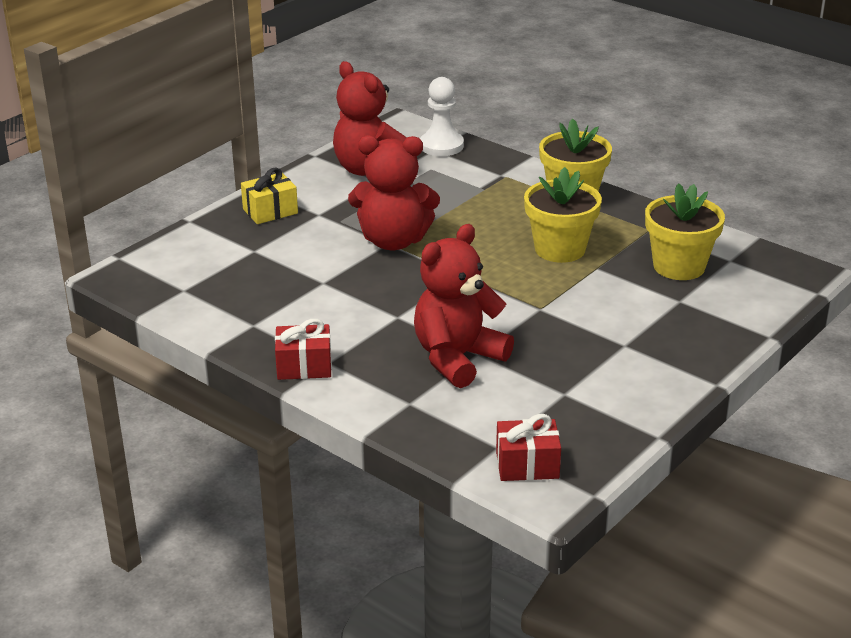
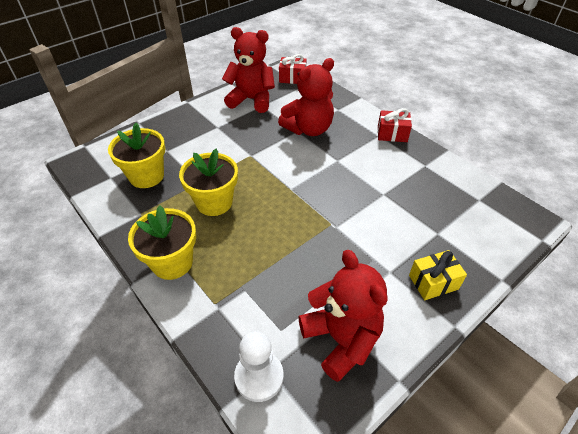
camera: 170 degrees left, 15 degrees up
(393, 241) = (331, 228): red teddy bear -> red teddy bear (251, 100)

